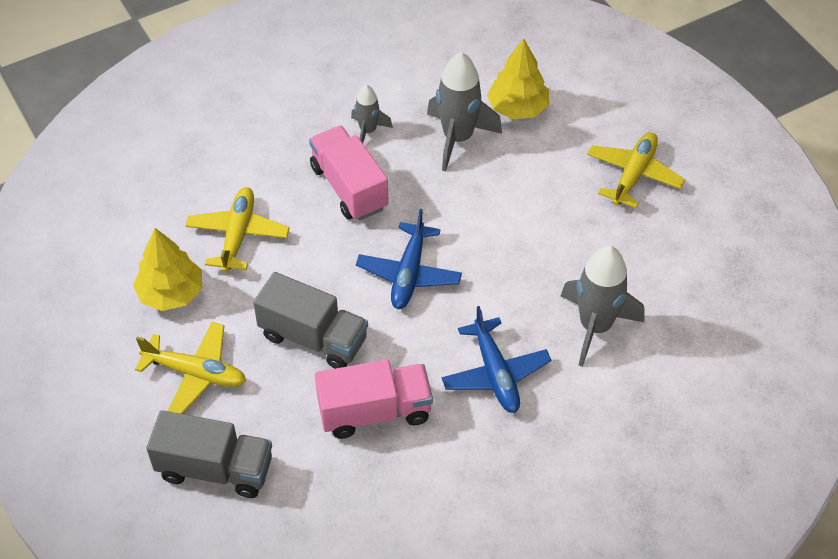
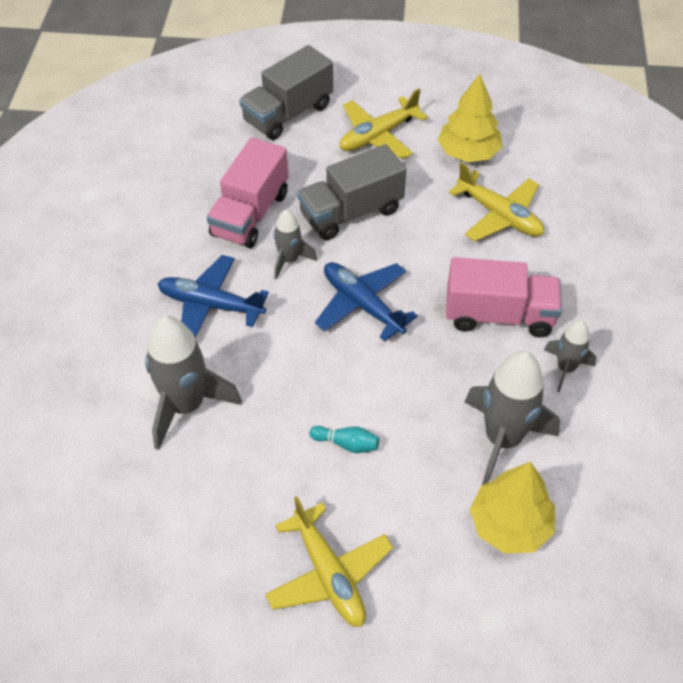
camera: 125 degrees right, 0 degrees up
(403, 349) = (289, 260): none -> grey rocket
(537, 216) = (346, 444): none -> turquoise bowling pin

